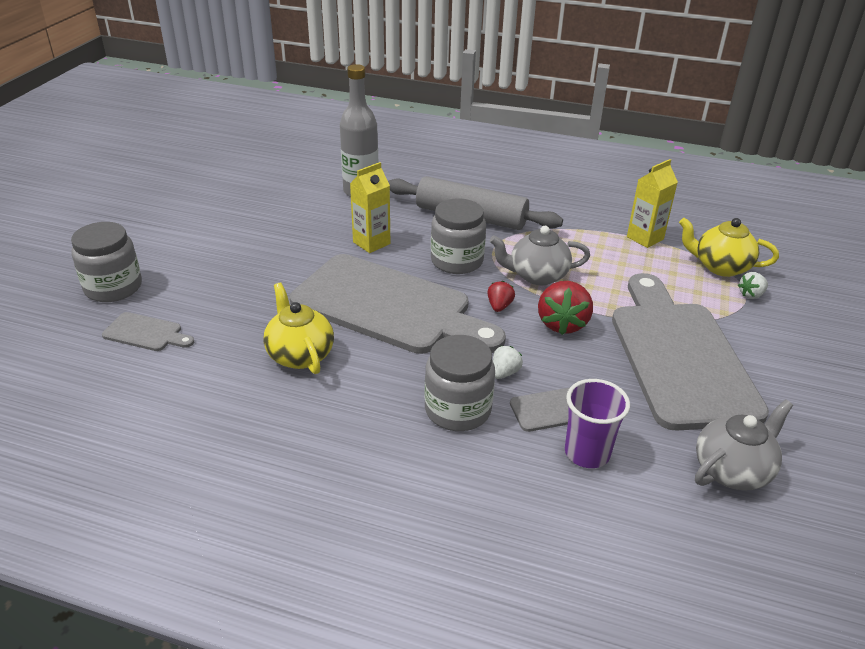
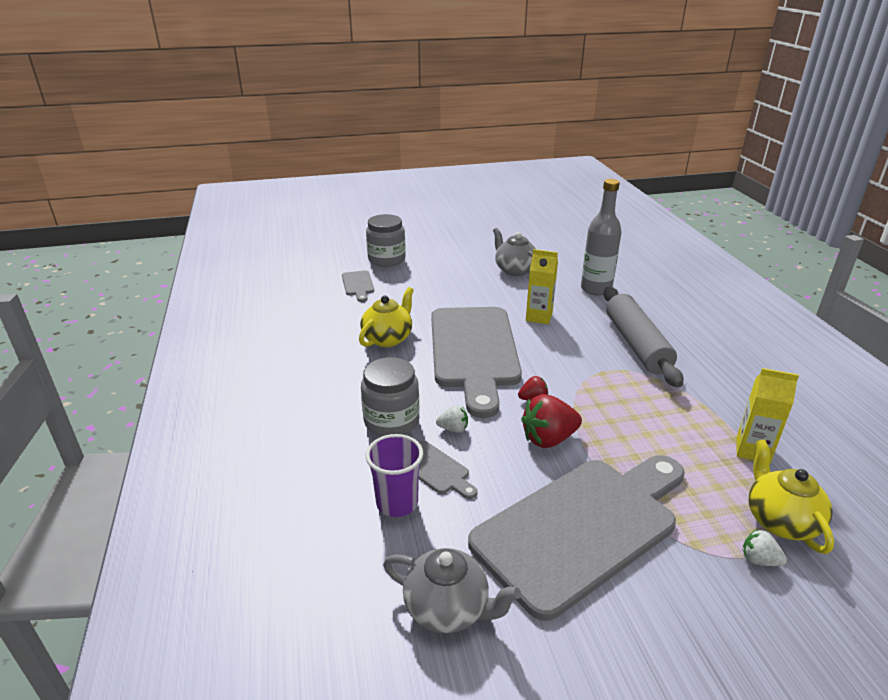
camera: 60 degrees right, 5 degrees down
(457, 261) = (566, 359): grey jar -> none
(537, 276) = (599, 404): grey teapot -> grey teapot (514, 270)

